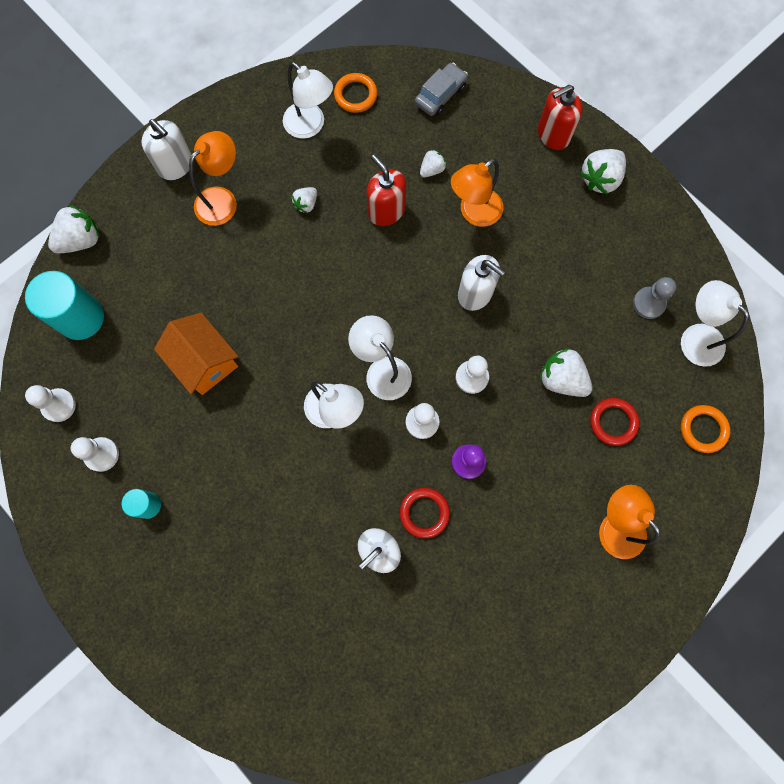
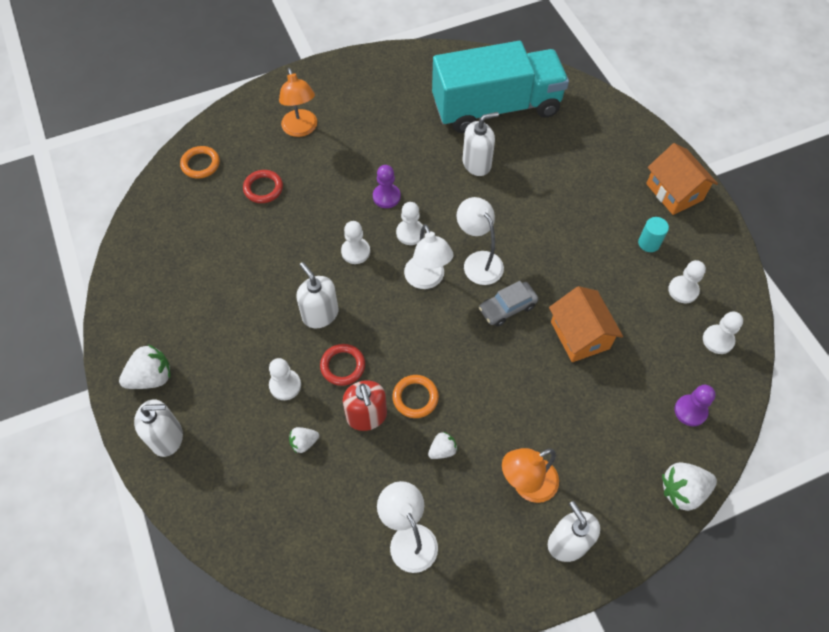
camera: 160 degrees left, 15 degrees down
(81, 318) = (690, 411): turquoise cylinder -> purple pawn
(127, 595) = (674, 192): none -> orange house
(355, 95) = (345, 559): orange ring -> orange ring (415, 397)
(384, 657) = (496, 107): none -> turquoise truck
(424, 513) = (434, 176): red ring -> red ring (343, 366)
(440, 95) = (255, 525): grey car -> grey car (507, 308)
(474, 213) = (285, 385): orange lamp -> white pawn
(553, 134) = (167, 437): red soap dispenser -> white soap dispenser
(561, 379) = (285, 228): white strawberry -> none
(649, 303) = (180, 259): grey pawn -> none
(694, 337) = (162, 224): white lamp -> none

